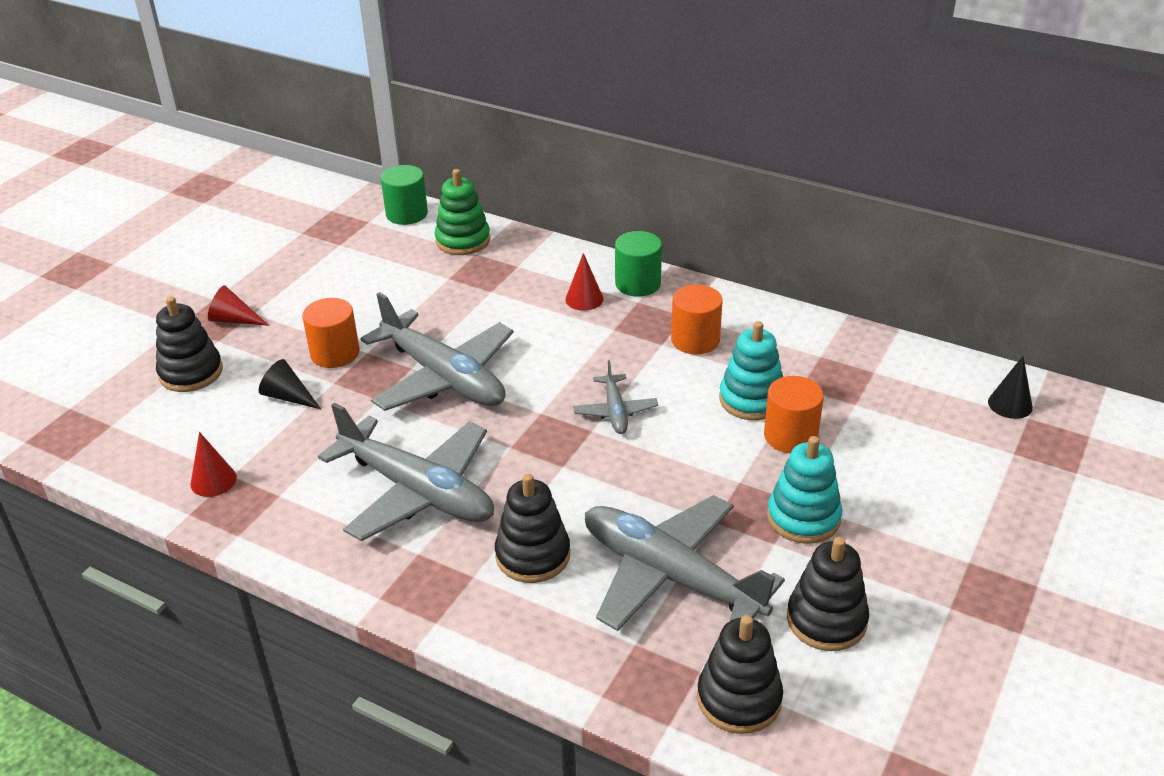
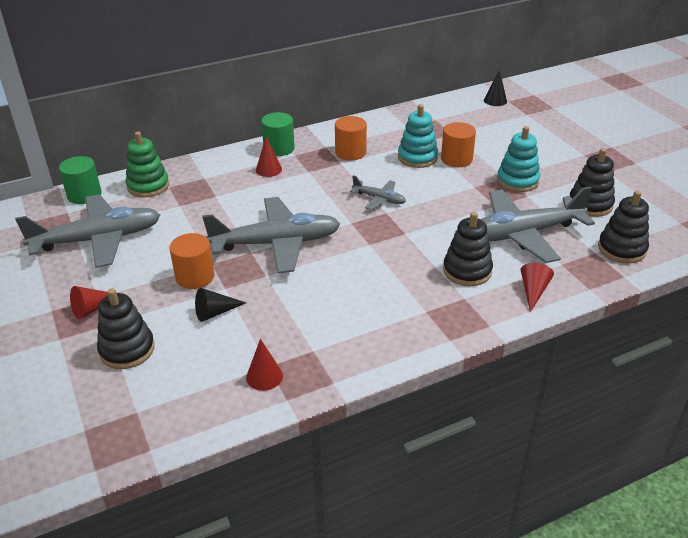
camera: 55 degrees left, 0 degrees up
(417, 491) = (371, 292): grey plane -> grey plane (98, 239)
(544, 637) = (533, 291): none -> red cone

